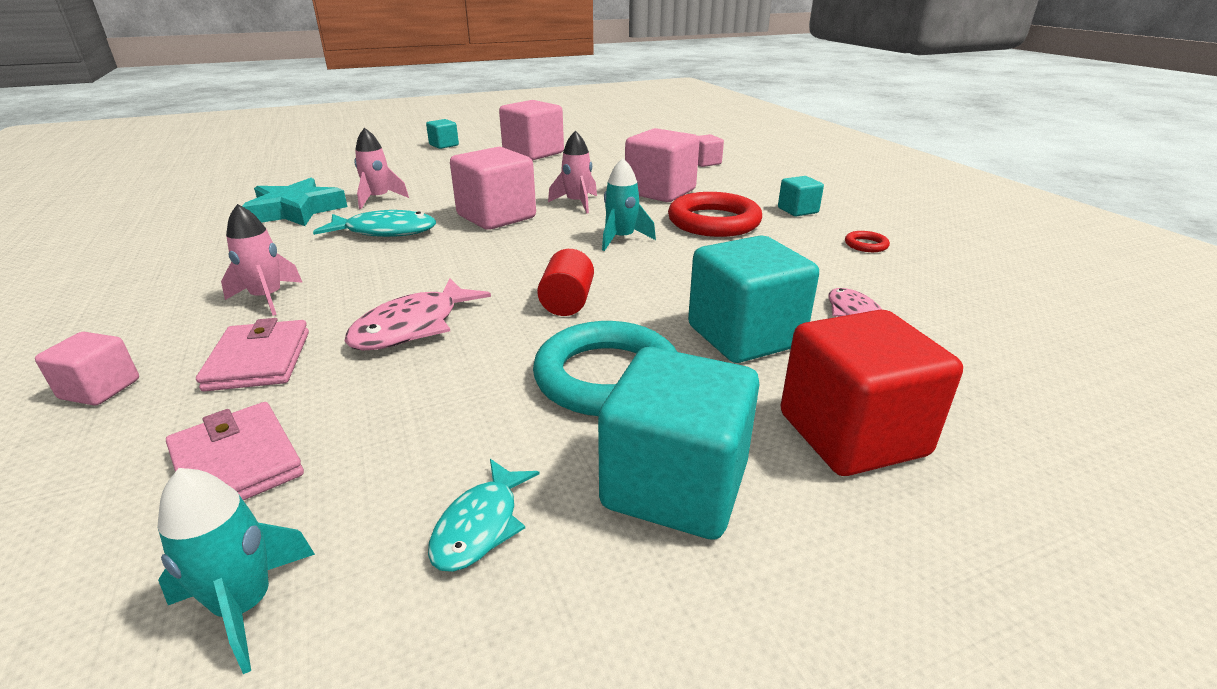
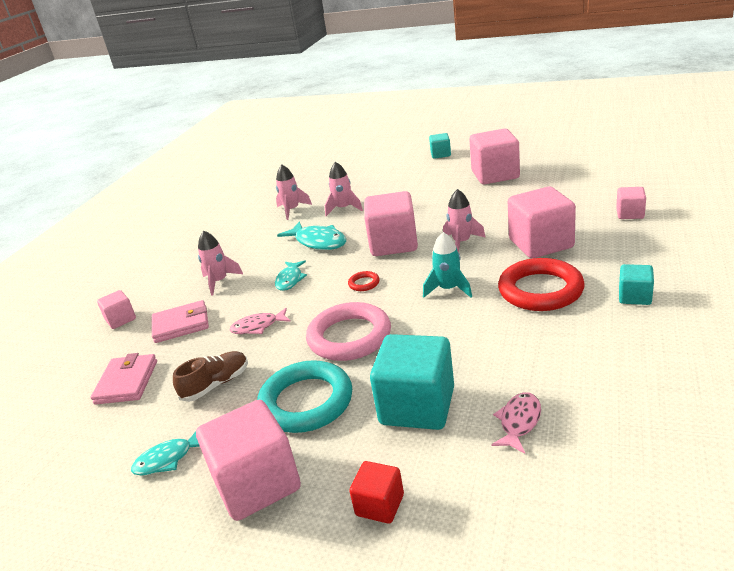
camera: 45 degrees right, 0 degrees up
(245, 605) = (77, 450): turquoise rocket -> none
(259, 360) = (181, 324): pink wallet -> pink wallet turned 45 degrees clockwise
(295, 211) = (292, 210): turquoise star -> pink rocket
(395, 272) = (290, 280): none -> turquoise fish
(413, 327) = (258, 326): pink fish -> pink fish, size x0.63
(435, 406) = (216, 384): none -> brown shoe
(567, 302) = (349, 337): red cylinder -> pink ring
(675, 485) = (257, 483): turquoise cube -> pink cube
(852, 434) = (380, 505): red cube -> red cube, size x0.52
(866, 245) = (639, 356): red ring -> red ring (364, 283)

